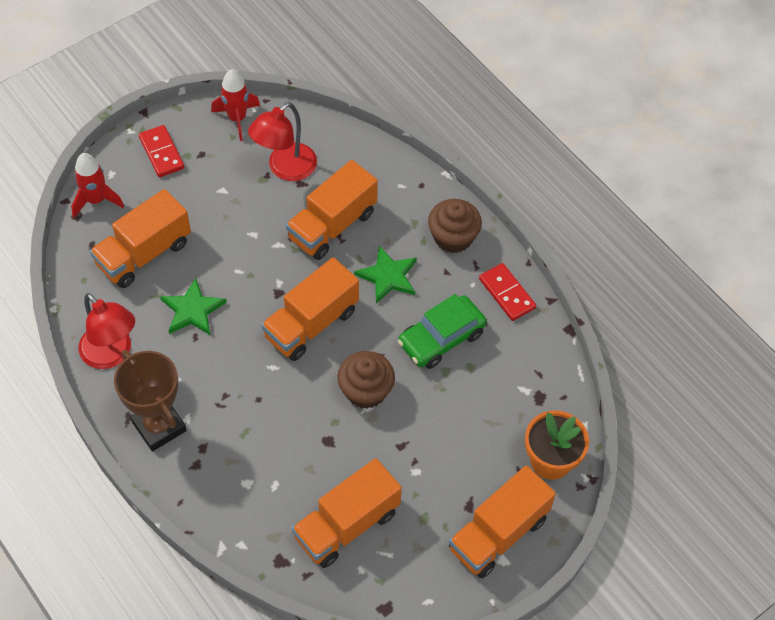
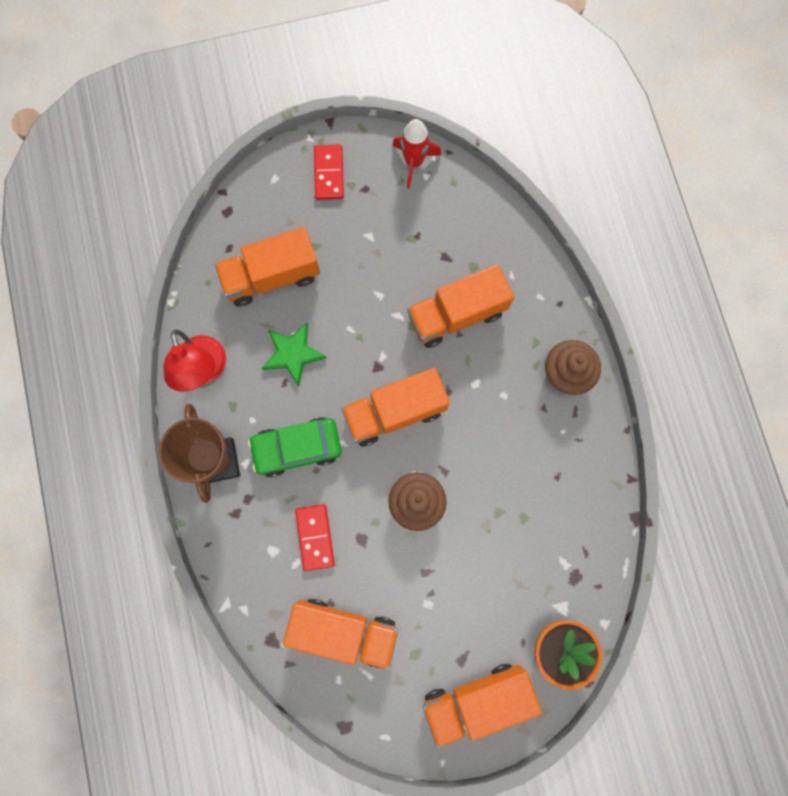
camera: 25 degrees right, 20 degrees up
(96, 200) = (250, 202): red rocket -> none
(285, 169) = (437, 235): red lamp -> none
(347, 525) = (344, 631): orange truck -> orange truck turned 150 degrees counterclockwise
(388, 276) = (486, 391): green star -> none
(441, 338) = (509, 477): green car -> green car (297, 448)
(507, 293) = (591, 455): red domino -> red domino (315, 537)

